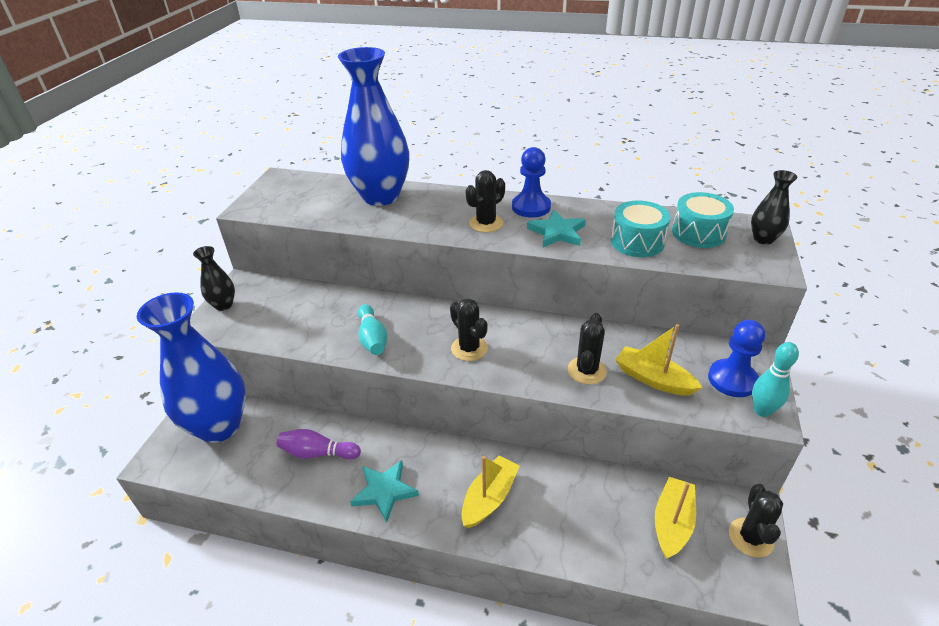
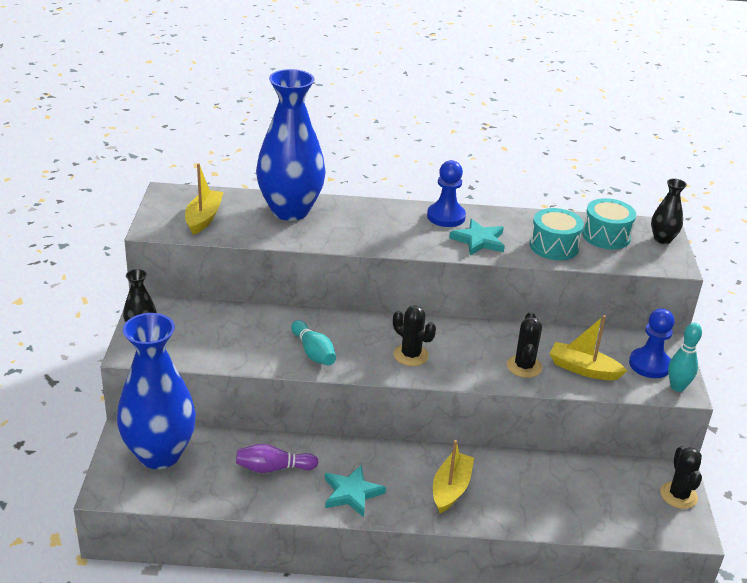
camera: 15 degrees left, 5 degrees down
(486, 223) = (408, 234): black cactus -> none
(672, 523) = (613, 491): yellow boat -> yellow boat (203, 218)

